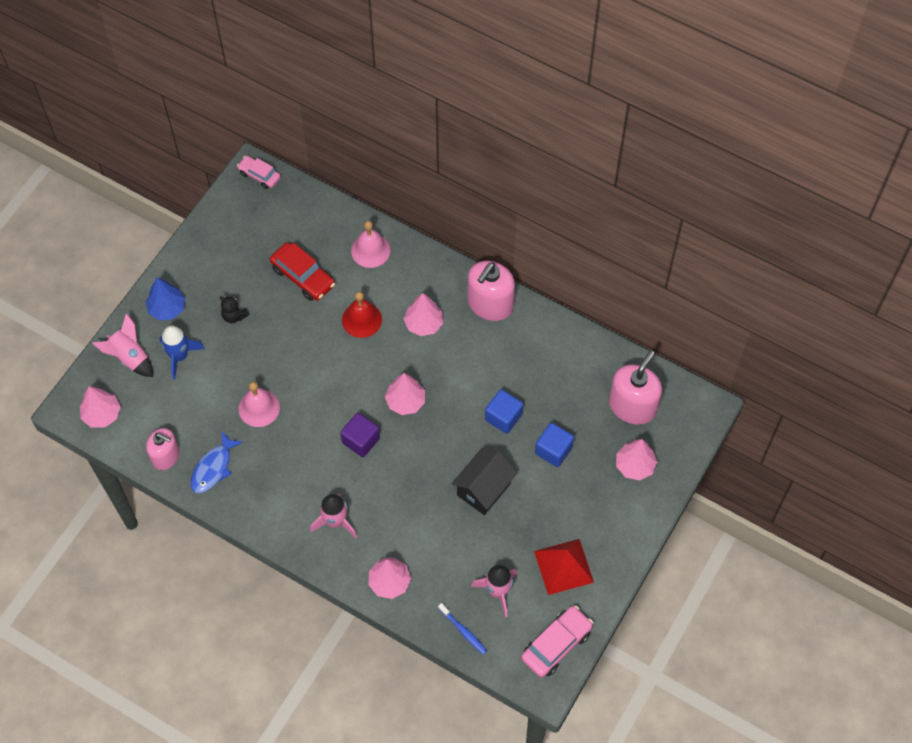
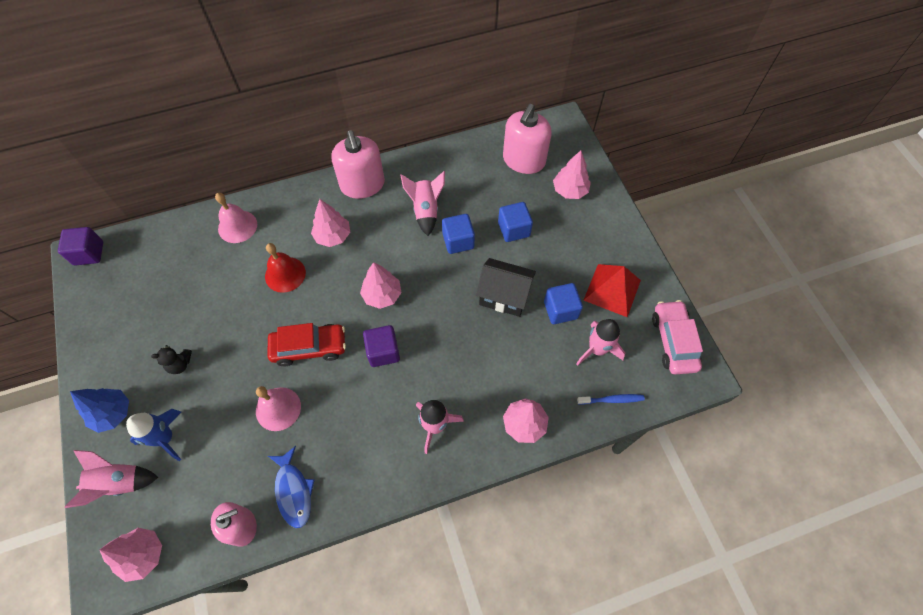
camera: 50 degrees left, 0 degrees up
(259, 175) = (89, 253): pink car -> purple cube
(303, 277) = (205, 287): red car -> red car (309, 348)
(483, 489) = (504, 296): black house -> black house turned 60 degrees counterclockwise
(509, 370) = (425, 210): none -> pink rocket
(509, 540) = (560, 310): none -> blue cube
(632, 406) = (523, 160): pink soap dispenser -> pink soap dispenser turned 135 degrees counterclockwise

